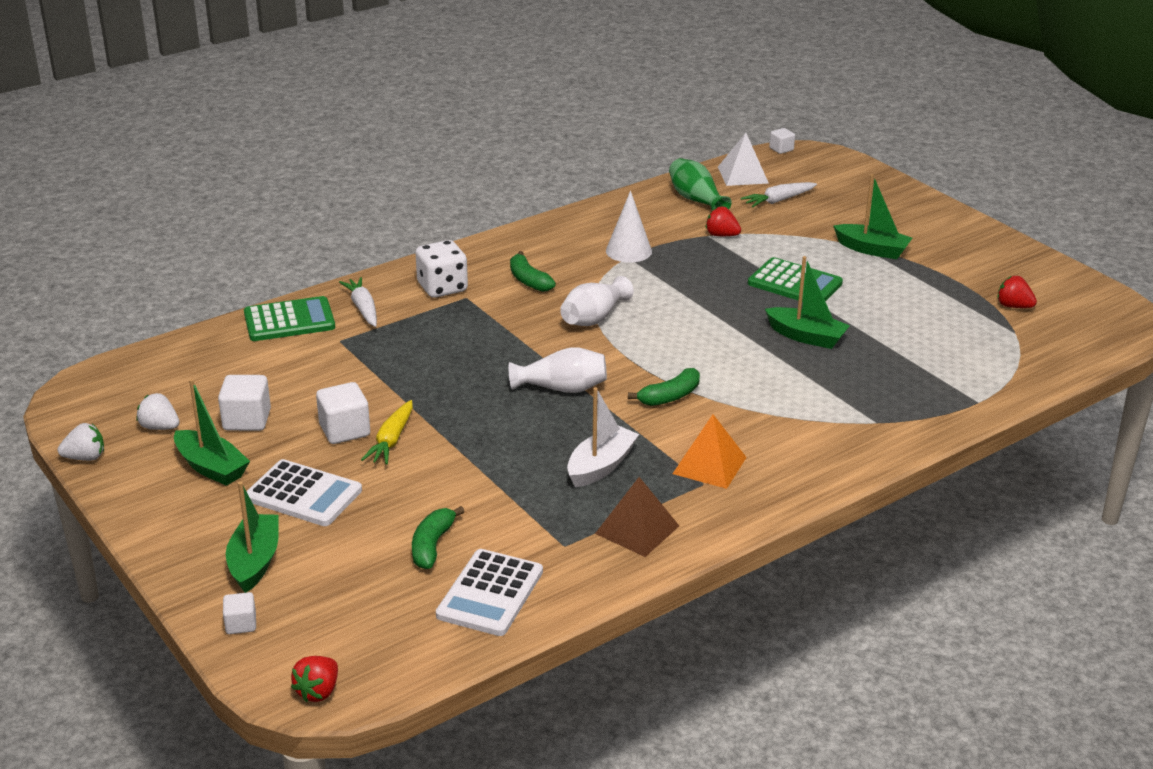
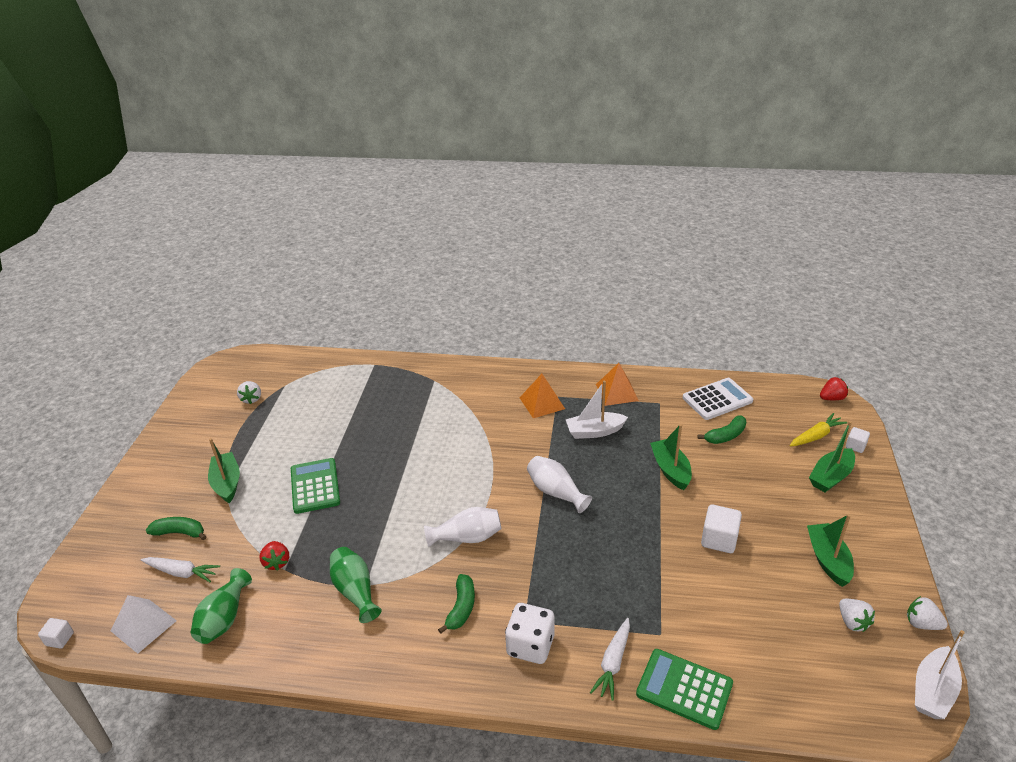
camera: 135 degrees left, 5 degrees up
(62, 412) = (933, 691): none -> white boat
(247, 420) = (782, 589): white cube -> none
(303, 494) = (777, 505): white calculator -> none
(391, 440) = (695, 514): yellow carrot -> yellow carrot (816, 436)
(628, 251) = (355, 591): white cone -> green vase
(637, 529) = (617, 392): brown pyramid -> orange pyramid
(670, 397) = (506, 451): green banana -> green banana (180, 532)
(806, 337) = (378, 445): green boat -> green boat (670, 470)
(1013, 306) = (251, 399): red strawberry -> white strawberry

